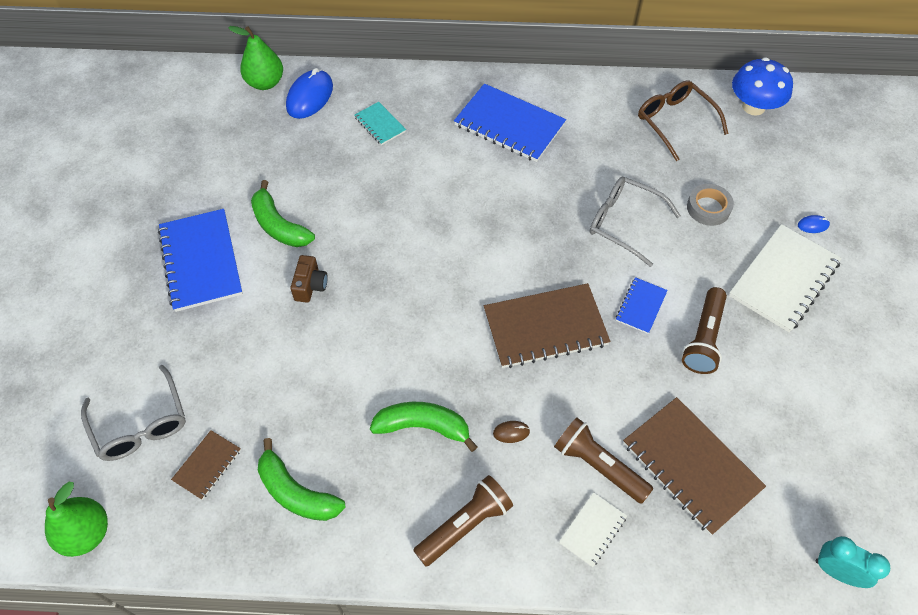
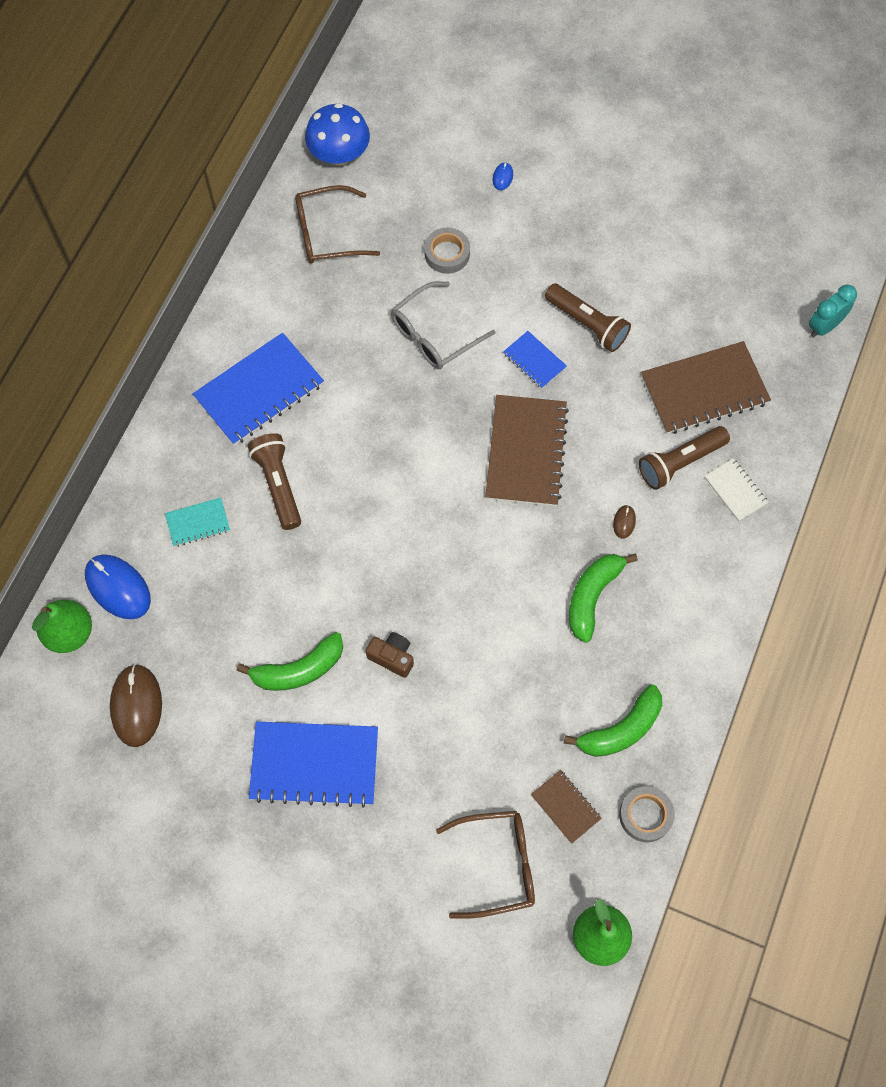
camera: 70 degrees left, 10 degrees up
(141, 425) = (498, 864): grey glasses -> brown glasses
(215, 541) = (645, 815): none -> grey tape
(220, 137) = (136, 706): none -> brown mouse
(465, 525) = (699, 591): brown flashlight -> brown flashlight (278, 484)
(783, 279) = (551, 230): white notebook -> none

